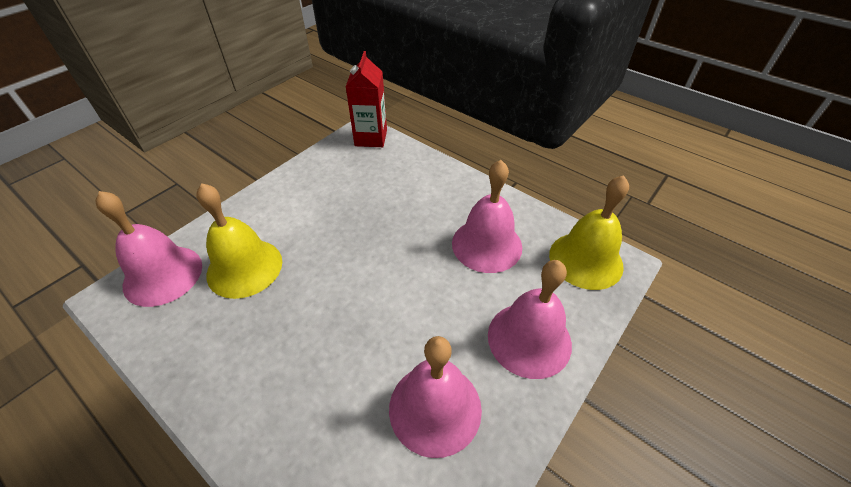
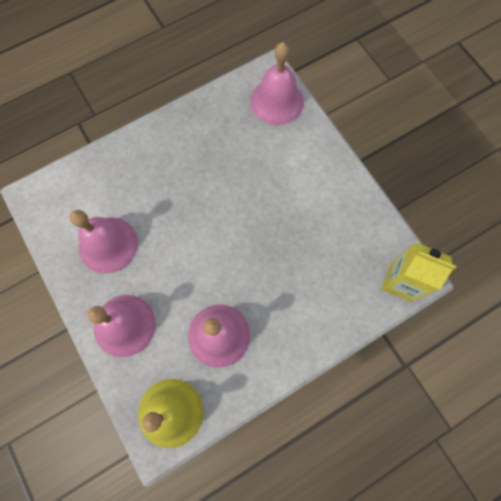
camera: 110 degrees right, 25 degrees up
(244, 267) = (264, 151): yellow bell -> none
(371, 138) = (401, 281): red carton -> yellow carton

